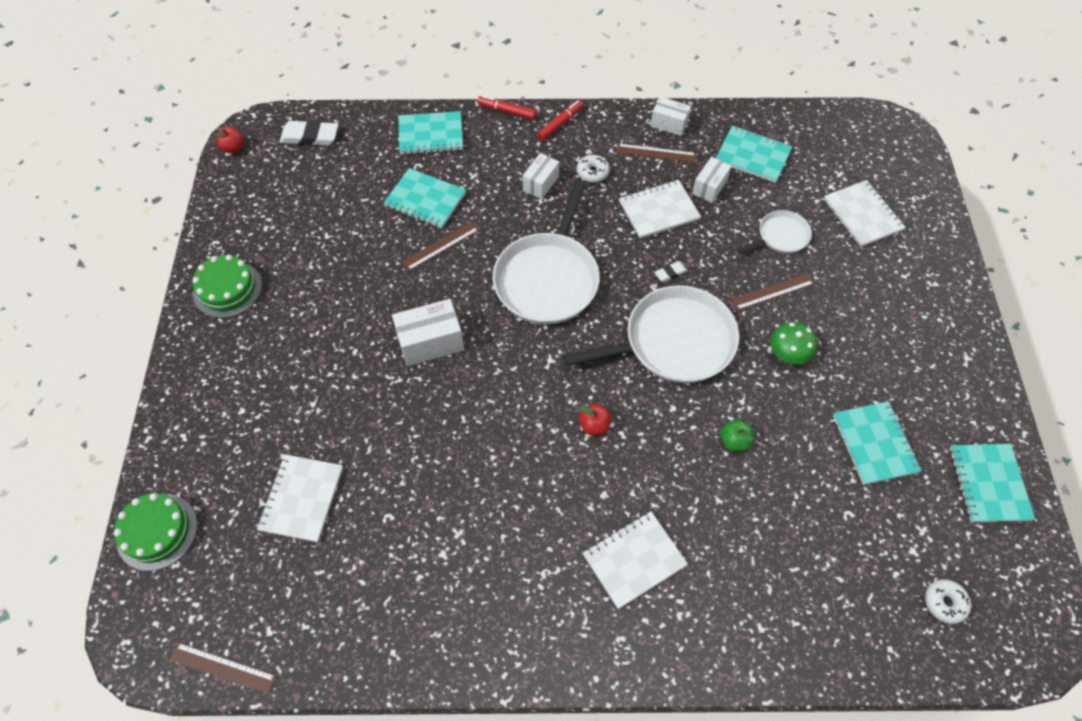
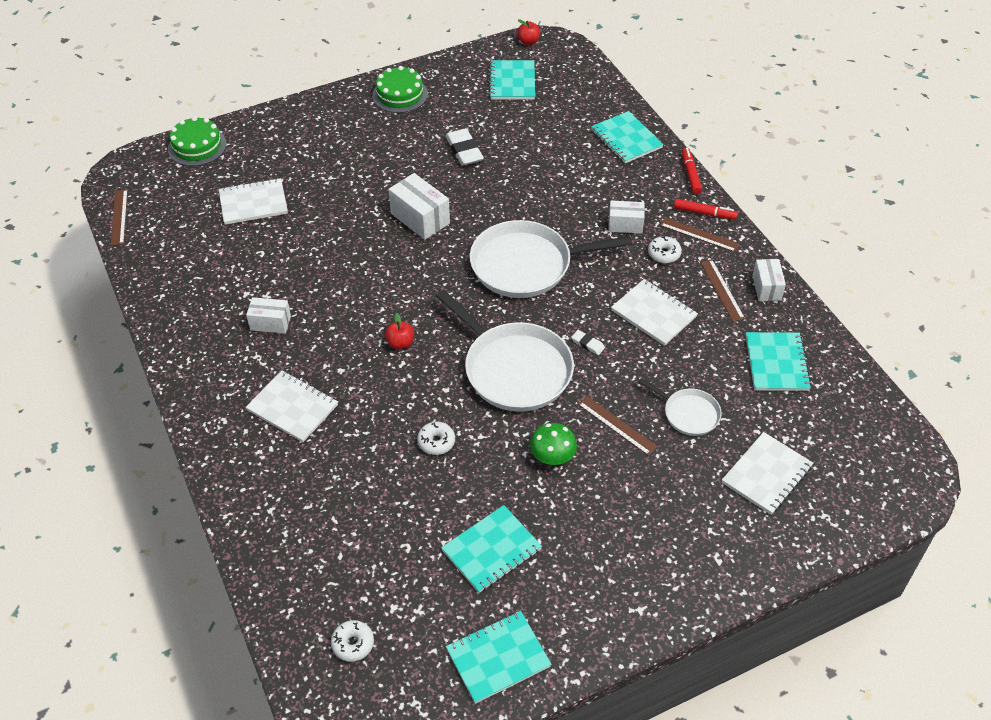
camera: 65 degrees right, 10 degrees down
(310, 136) = (570, 74): white eraser -> white eraser (464, 150)
(425, 200) = (555, 162): turquoise notebook -> turquoise notebook (512, 82)
(440, 245) = (515, 189): brown ruler -> brown ruler (699, 234)
(709, 187) = (710, 342): white box -> white box (270, 323)
(734, 441) = (436, 442): green apple -> white donut

